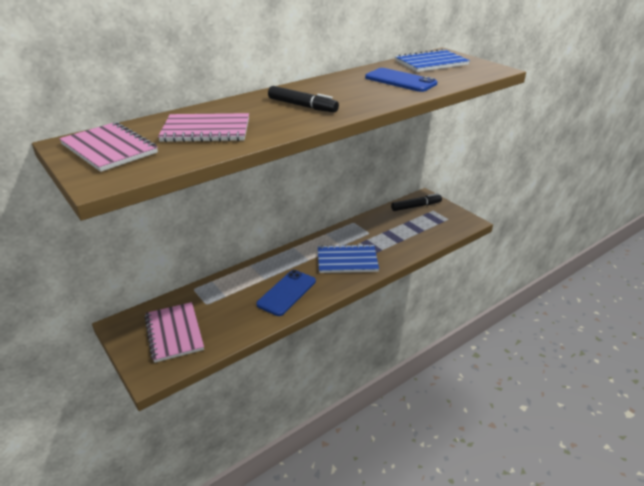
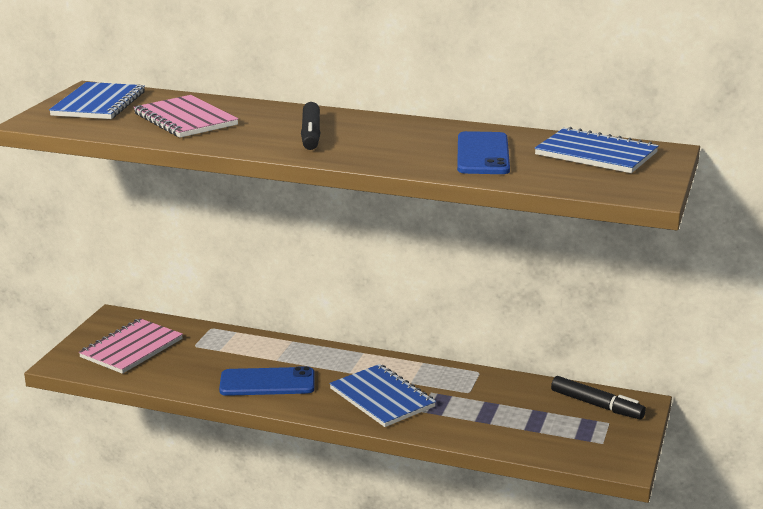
camera: 55 degrees right, 10 degrees down
(109, 149) = (99, 104): pink notebook -> blue notebook

